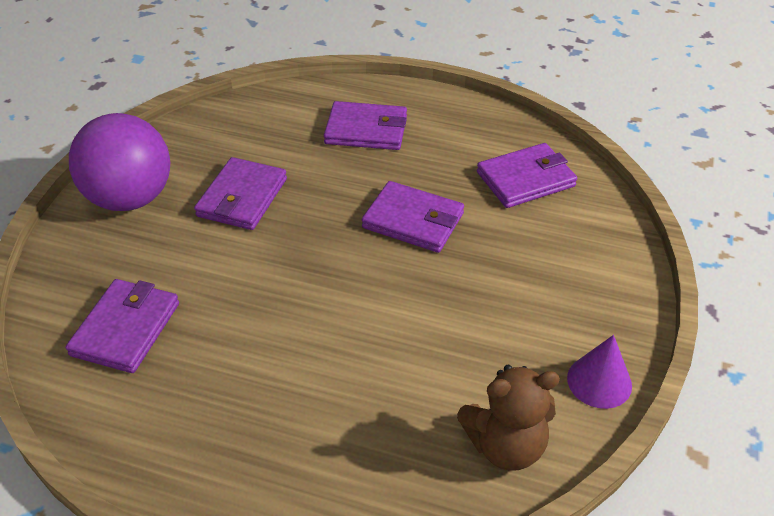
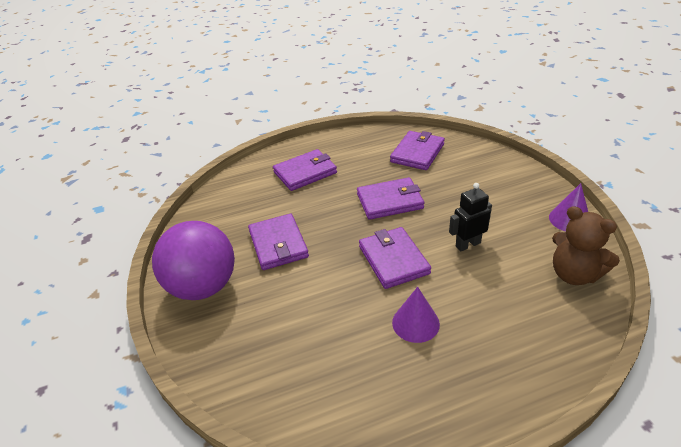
camera: 35 degrees left, 5 degrees down
(125, 329) = (301, 361): purple wallet -> purple wallet (393, 260)
(266, 370) = (415, 323): none -> purple cone
(431, 327) = (467, 244): none -> black robot
(505, 445) = (574, 274): brown teddy bear -> brown teddy bear turned 90 degrees clockwise

